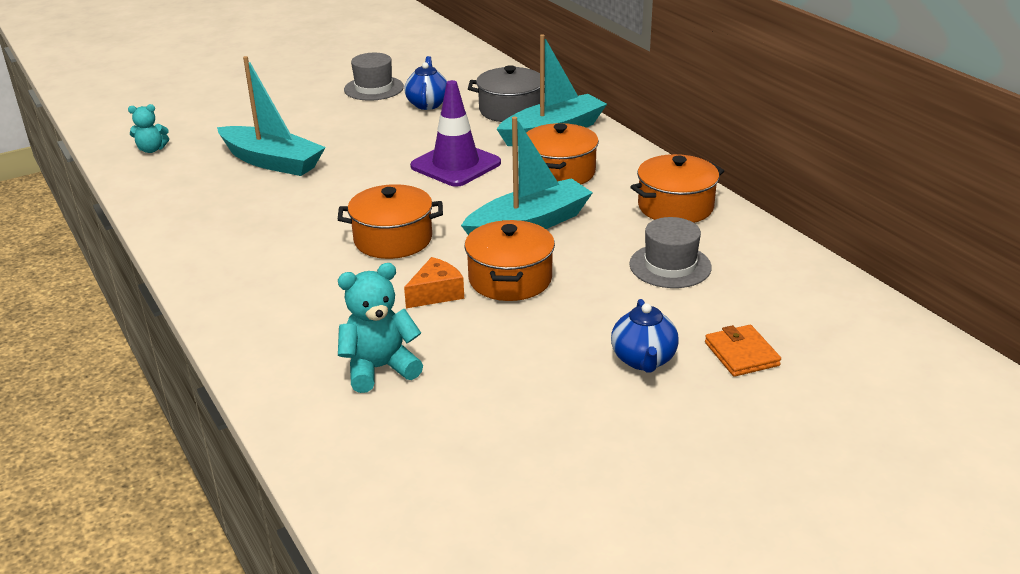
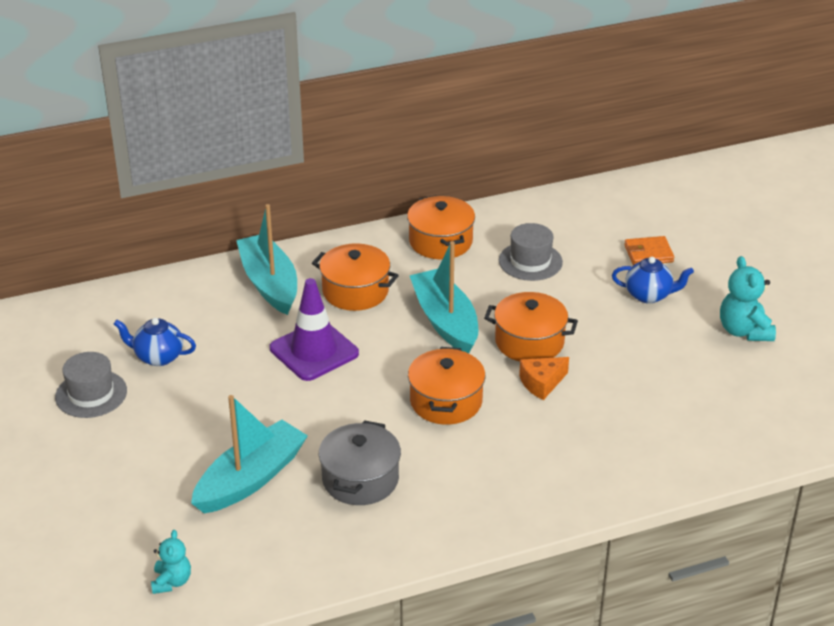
camera: 80 degrees left, 5 degrees up
(379, 368) = (640, 421): turquoise teddy bear -> turquoise teddy bear (744, 331)
(436, 293) = (541, 383): orange cheese -> orange cheese turned 90 degrees counterclockwise
(510, 110) = (205, 303): grey pot -> grey pot (360, 479)

